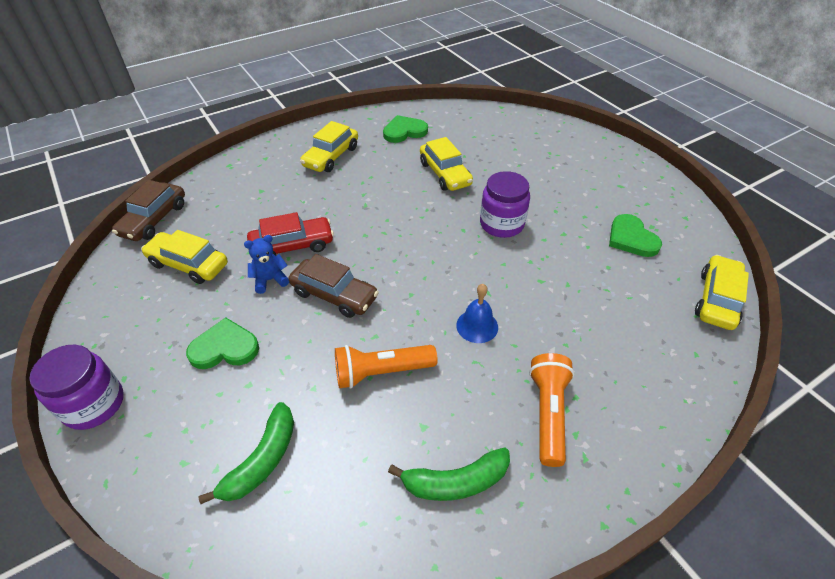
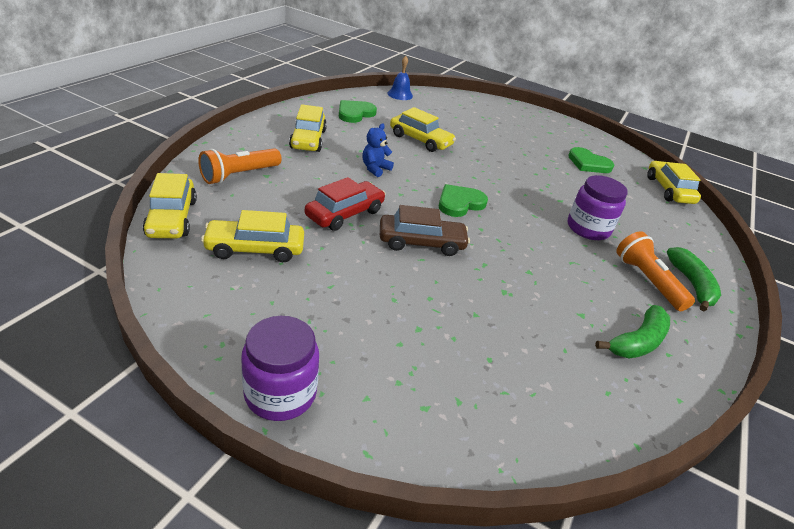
camera: 35 degrees left, 10 degrees down
(154, 219) = (172, 218): brown car -> yellow car
(224, 348) = (366, 307): green heart -> green heart (460, 203)
(262, 460) = (490, 380): green banana -> green banana (691, 285)
(270, 280) = (352, 244): blue teddy bear -> blue teddy bear (375, 169)
(381, 372) = (516, 287): orange flashlight -> orange flashlight (239, 175)
(477, 326) = (549, 239): blue bell -> blue bell (400, 94)
(501, 224) = (497, 168): purple jar -> purple jar (588, 228)

